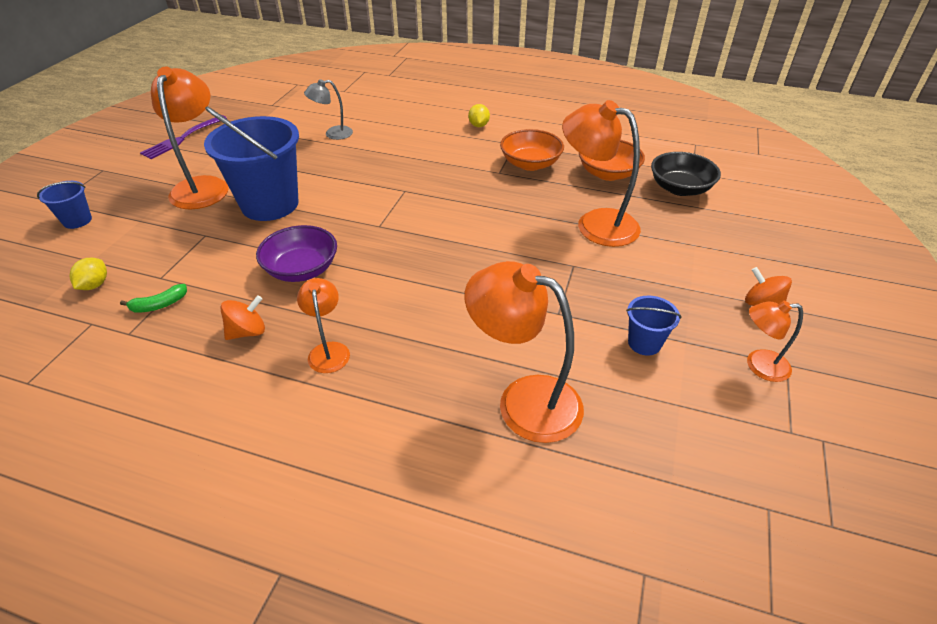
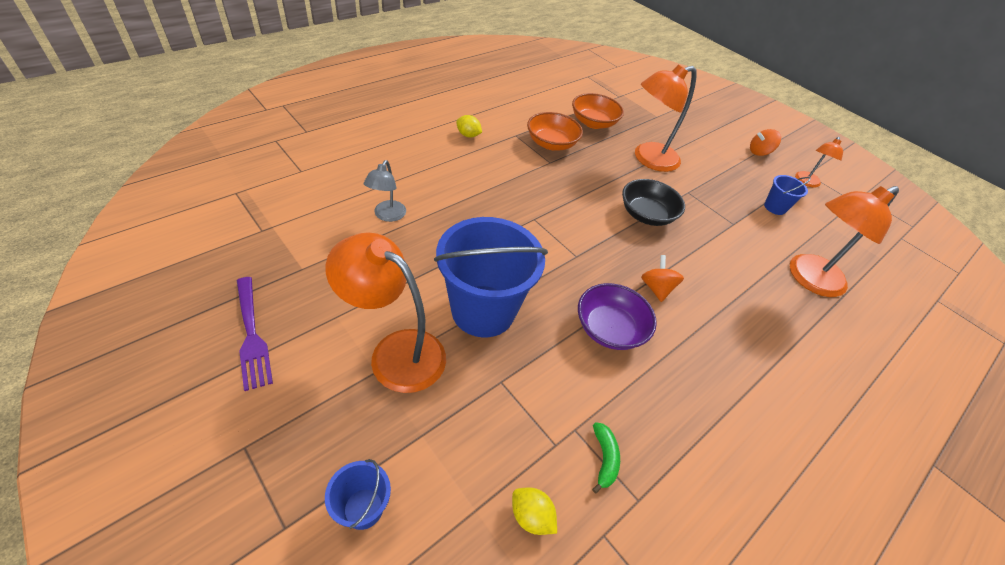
camera: 65 degrees left, 5 degrees up
(247, 332) = (679, 399): orange spinning top -> orange spinning top (656, 288)
(328, 350) = (725, 354): orange lamp -> none
(680, 188) = (633, 110): black bowl -> black bowl (646, 215)

